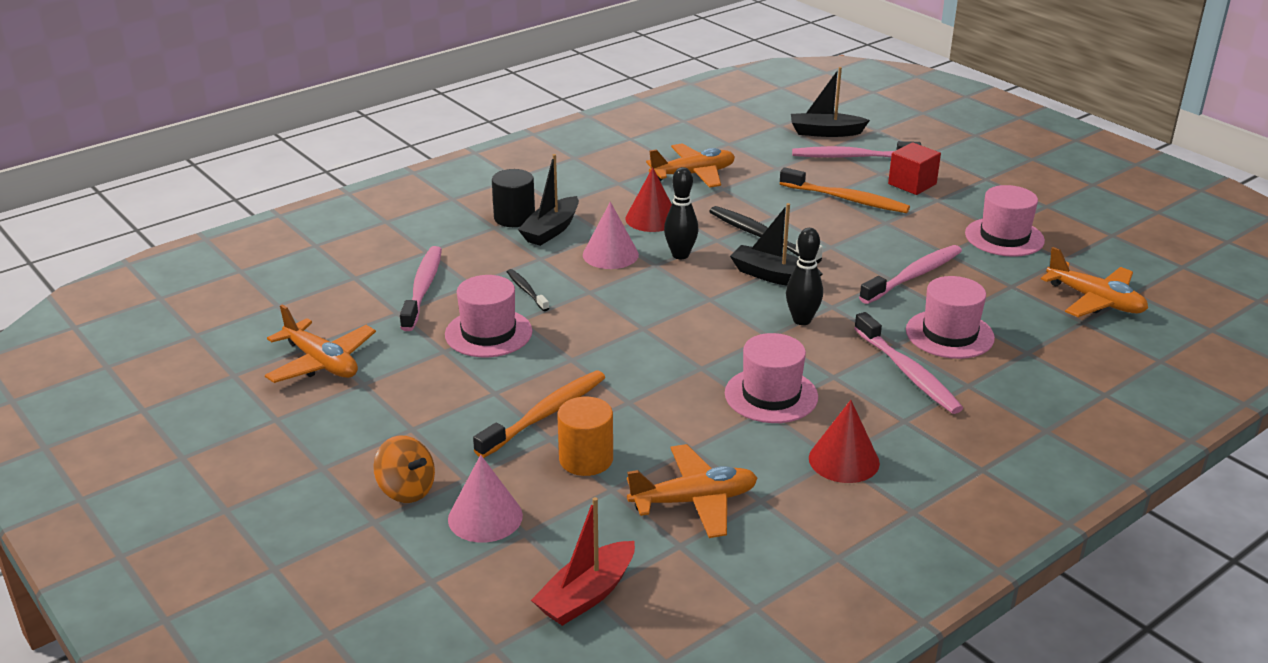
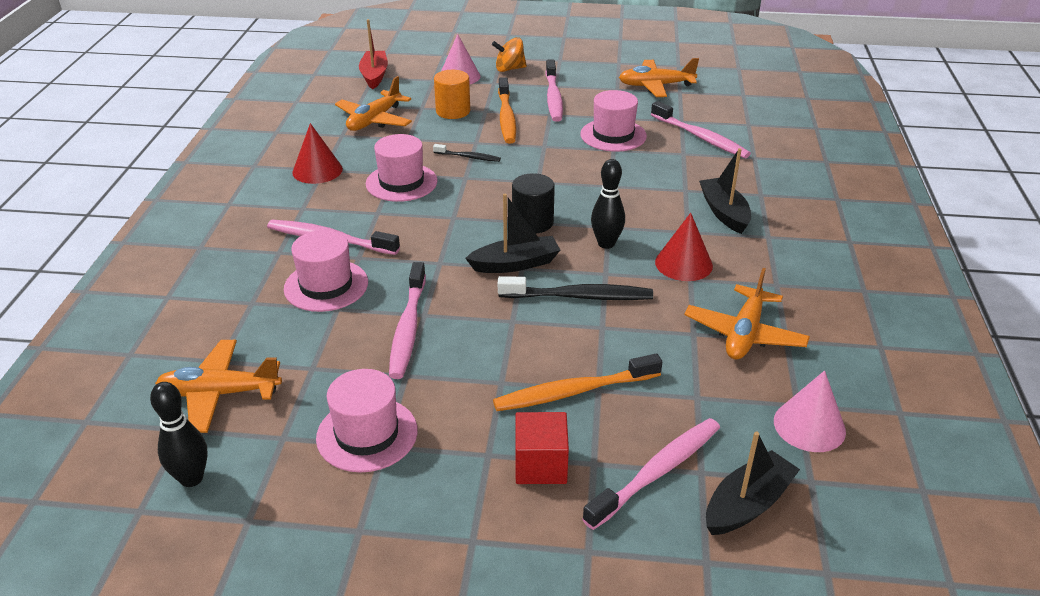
camera: 135 degrees right, 5 degrees up
(448, 412) = (553, 97): none -> pink toothbrush
(514, 218) = (766, 208): black cylinder -> black cylinder (532, 222)
(526, 291) = (646, 166): black toothbrush -> black toothbrush (468, 157)
(610, 254) = (650, 217): pink cone -> pink cone (809, 426)
(802, 320) = (446, 239): black bowling pin -> black bowling pin (191, 478)

